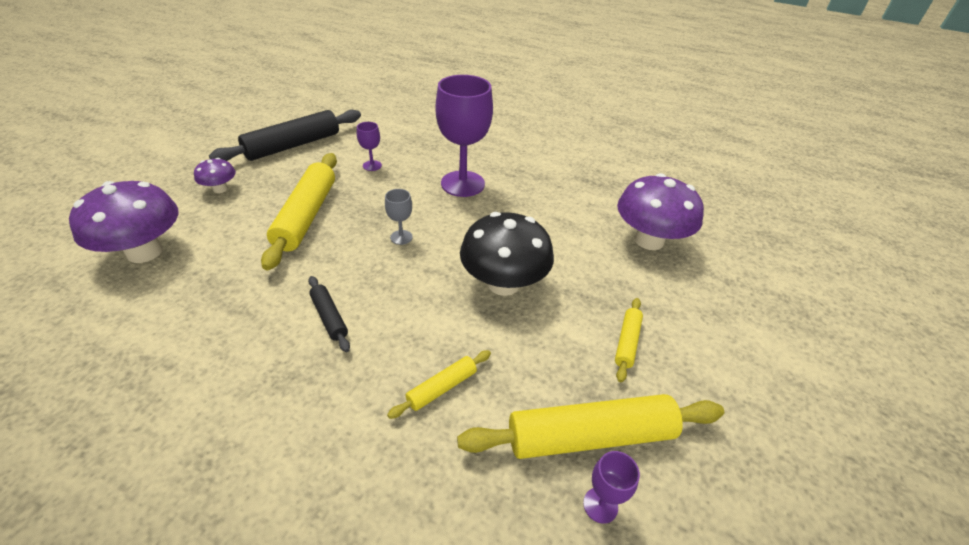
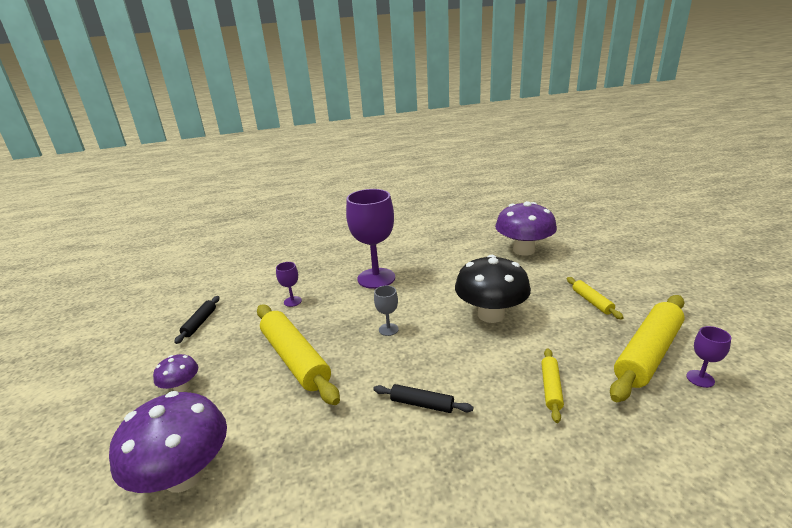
camera: 35 degrees left, 15 degrees down
(293, 145) = (200, 323): black rolling pin -> black rolling pin, size x0.49

